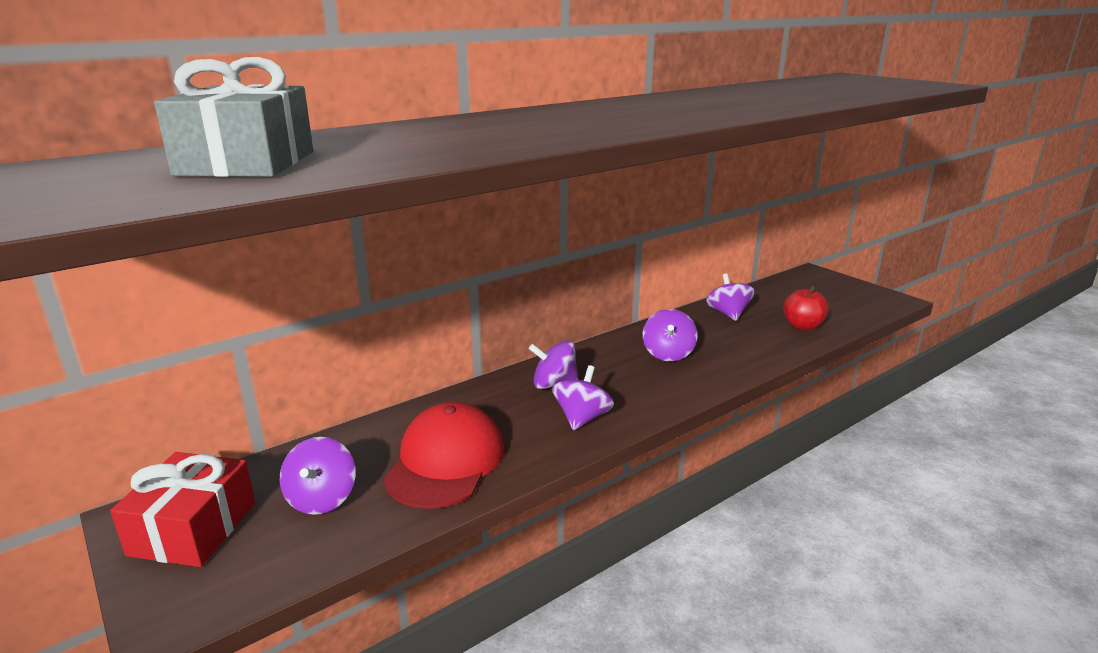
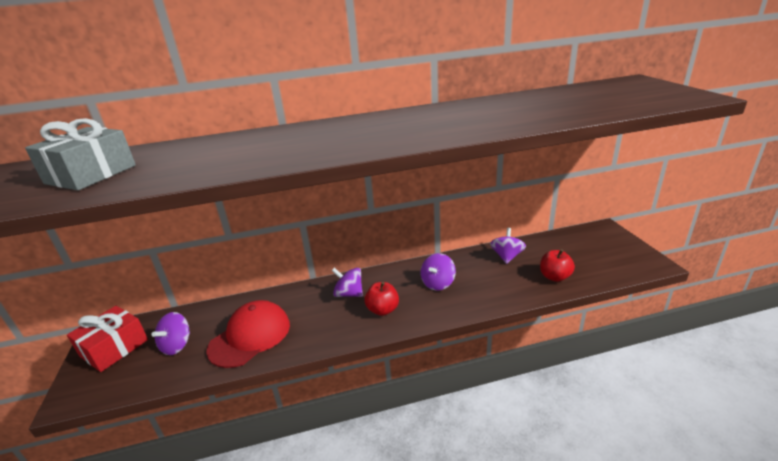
camera: 25 degrees right, 5 degrees up
(582, 418) = (345, 323): purple spinning top -> none
(621, 394) = (383, 310): none -> red apple

